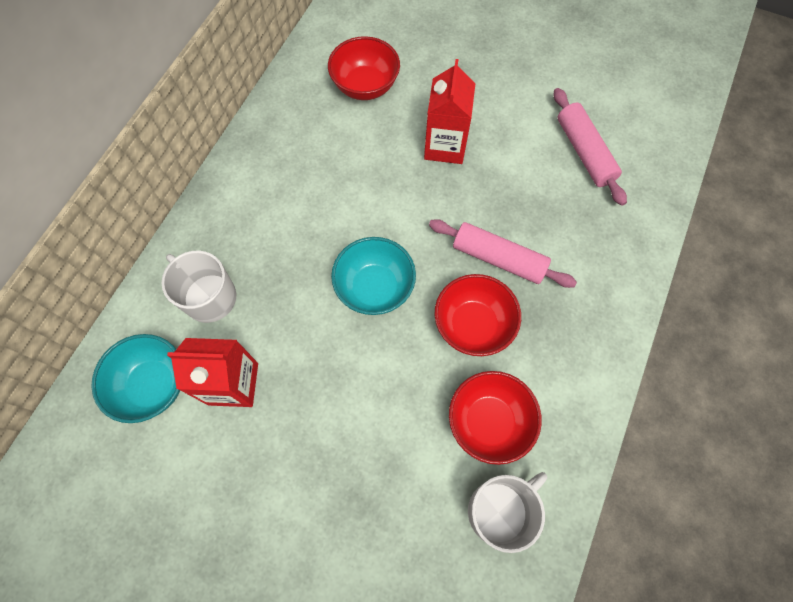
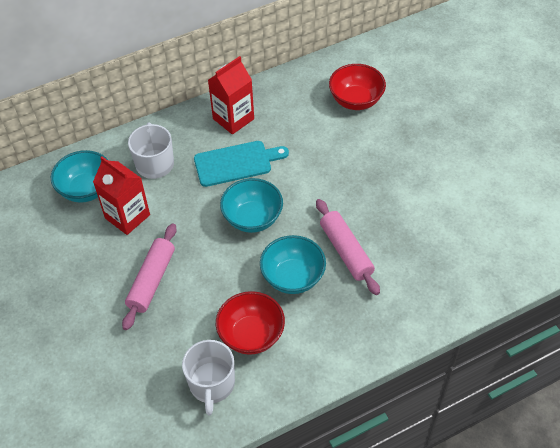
camera: 40 degrees right, 15 degrees down
(302, 235) = (236, 163): none -> turquoise cutting board
(445, 146) = (375, 165): red carton -> red carton (233, 119)
(473, 325) = (293, 277): red bowl -> turquoise bowl
(499, 510) = (212, 384): white mug -> white mug turned 90 degrees clockwise
(584, 152) = (470, 225): pink rolling pin -> pink rolling pin (152, 281)

